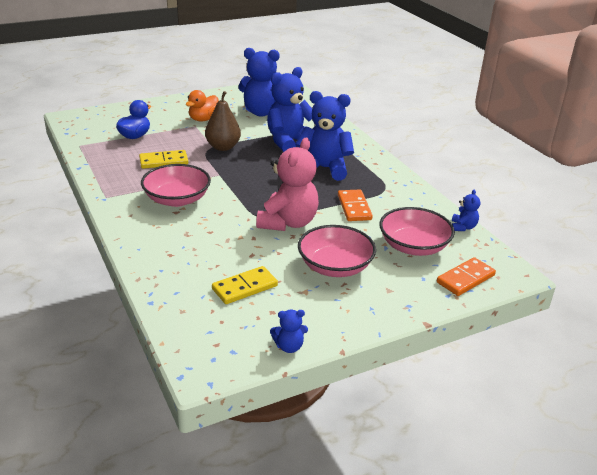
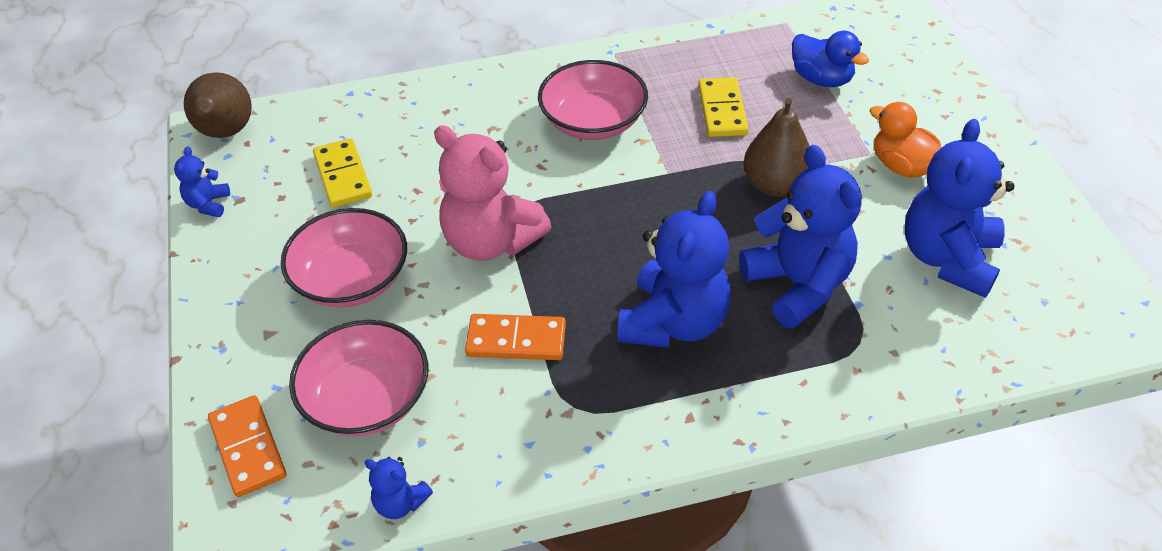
camera: 105 degrees right, 15 degrees up
(206, 360) = (225, 133): none -> brown pear

